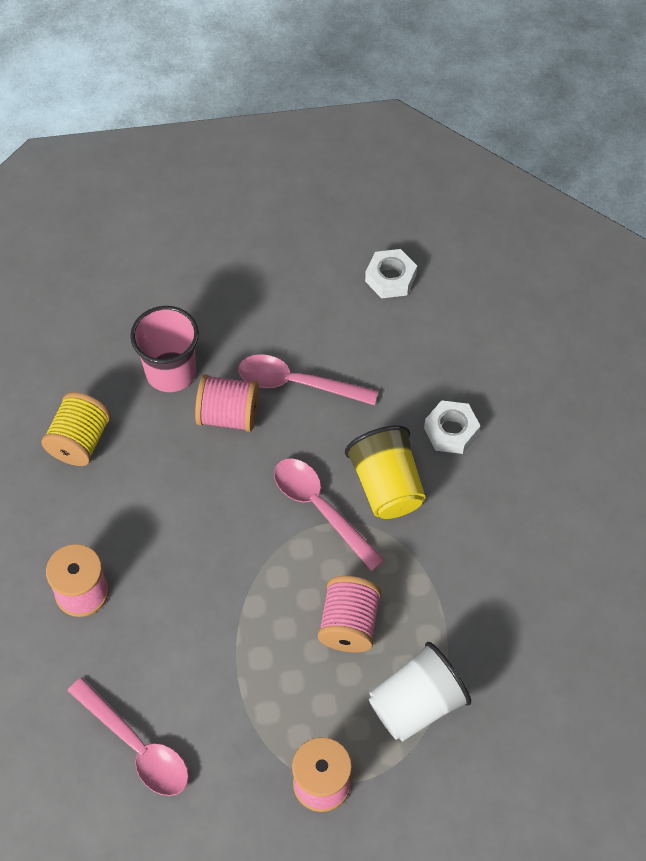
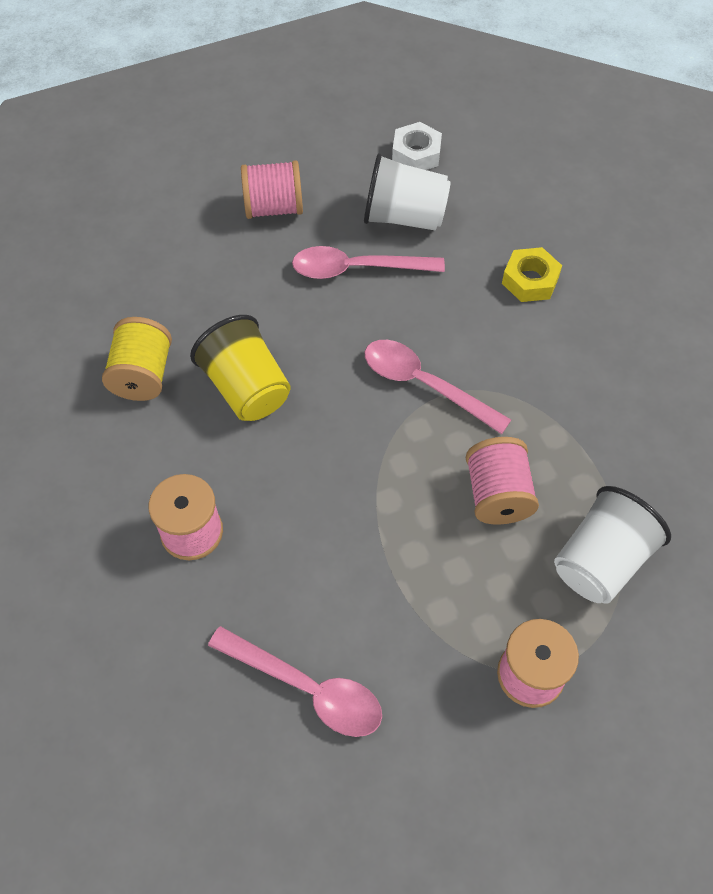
camera: 15 degrees left, 0 degrees up
(171, 372) = (221, 286): pink cup -> none
(228, 415) = (296, 315): pink spool -> pink spool (274, 208)
(357, 341) = (404, 217): none -> white cup
(386, 486) = (485, 347): yellow cup -> yellow cup (246, 388)
(451, 431) = (530, 280): white nut -> yellow nut

